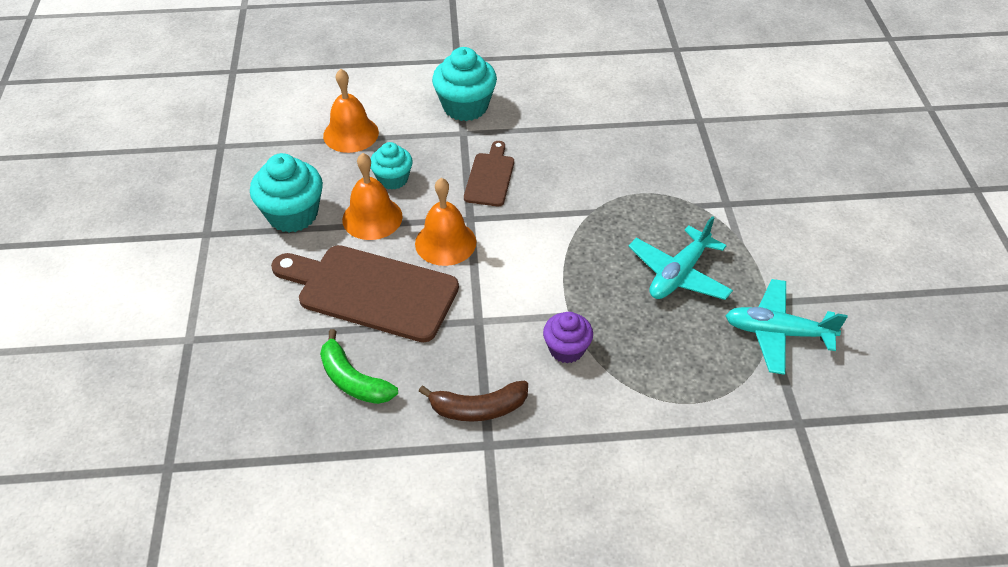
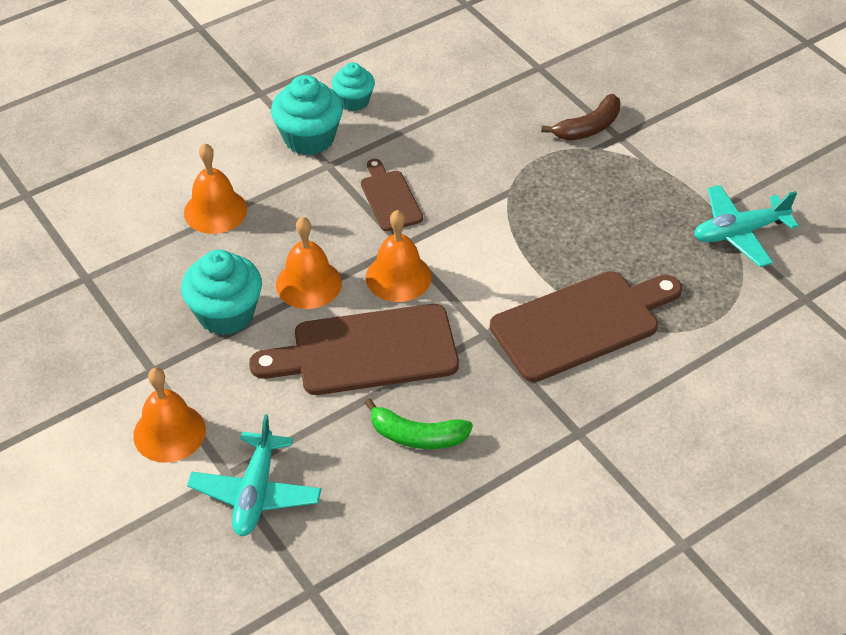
camera: 30 degrees left, 0 degrees up
(177, 286) = (169, 432): none -> orange bell
(393, 179) = (297, 238): turquoise cupcake -> turquoise cupcake (354, 101)
(478, 408) = (546, 407): brown banana -> brown banana (588, 127)
(566, 349) = (581, 323): purple cupcake -> brown cutting board
(678, 274) = (625, 217): turquoise plane -> turquoise plane (256, 493)

